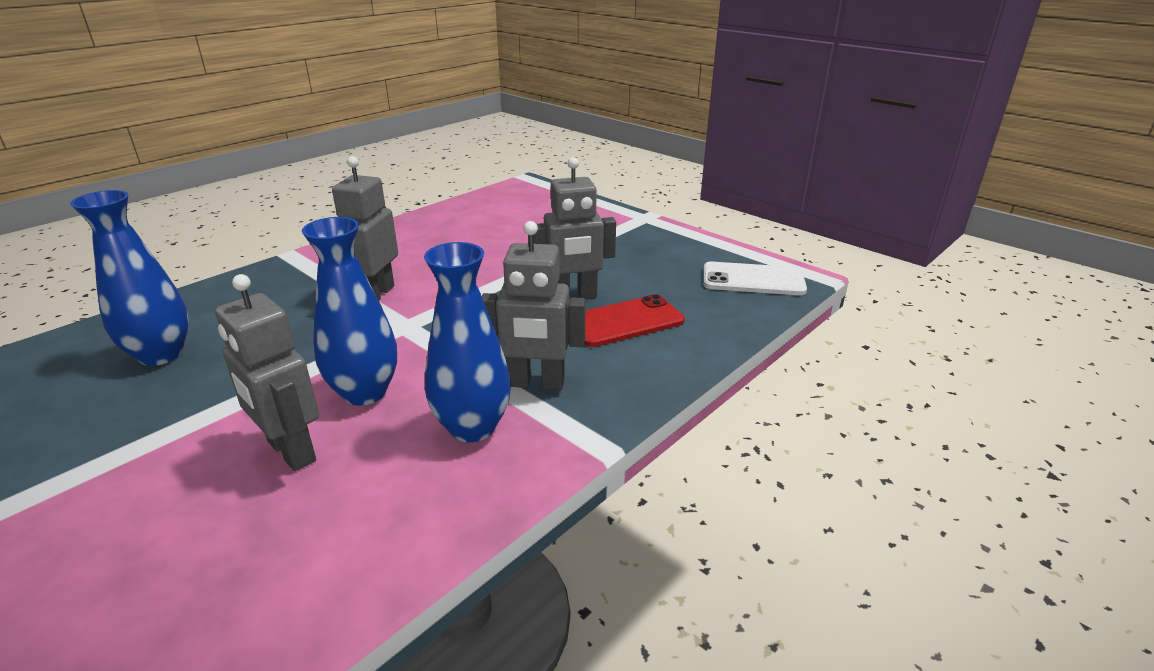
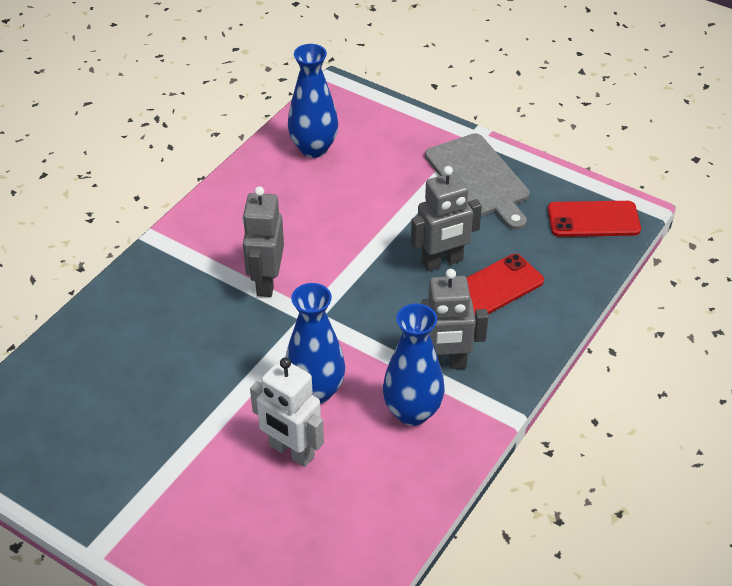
camera: 10 degrees left, 15 degrees up
(161, 354) = (124, 376): blue vase -> blue vase (314, 148)
(290, 451) = (291, 452): grey robot -> white robot
(637, 243) = (479, 178): none -> grey cutting board
(753, 280) = (593, 219): white phone -> red phone

